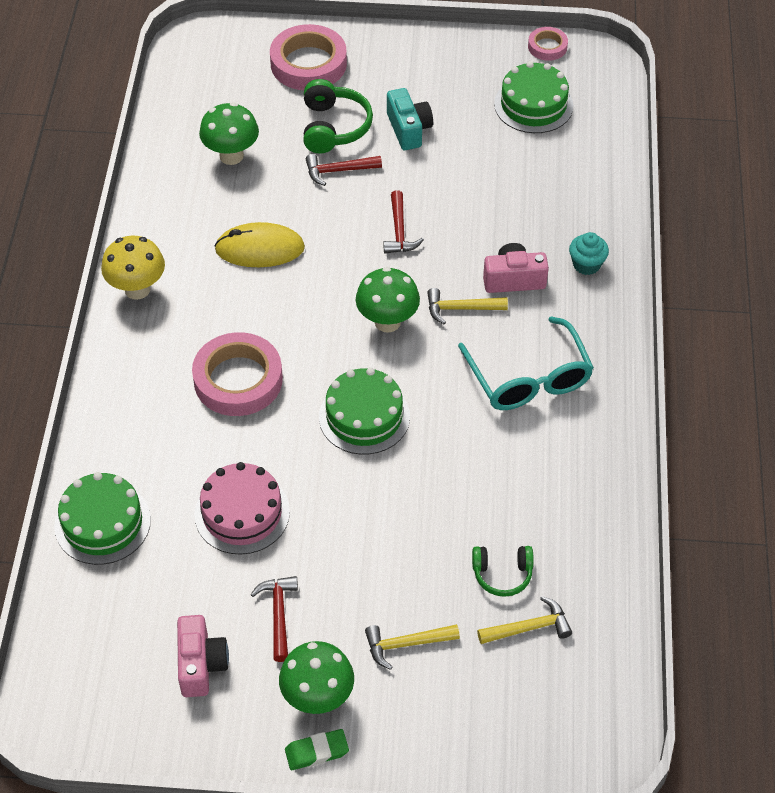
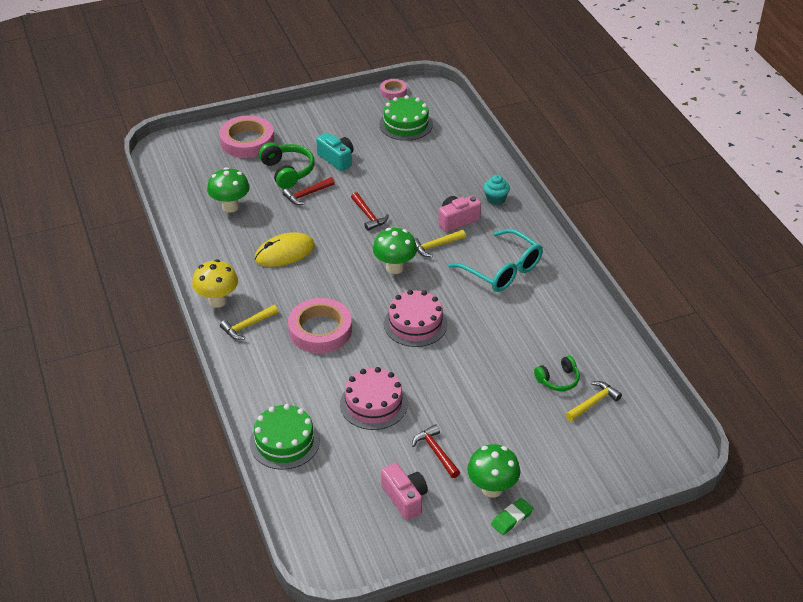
camera: 25 degrees left, 10 degrees down
(364, 416) = (415, 324): green cake -> pink cake
(406, 644) = (526, 439): yellow hammer -> yellow hammer (247, 326)

